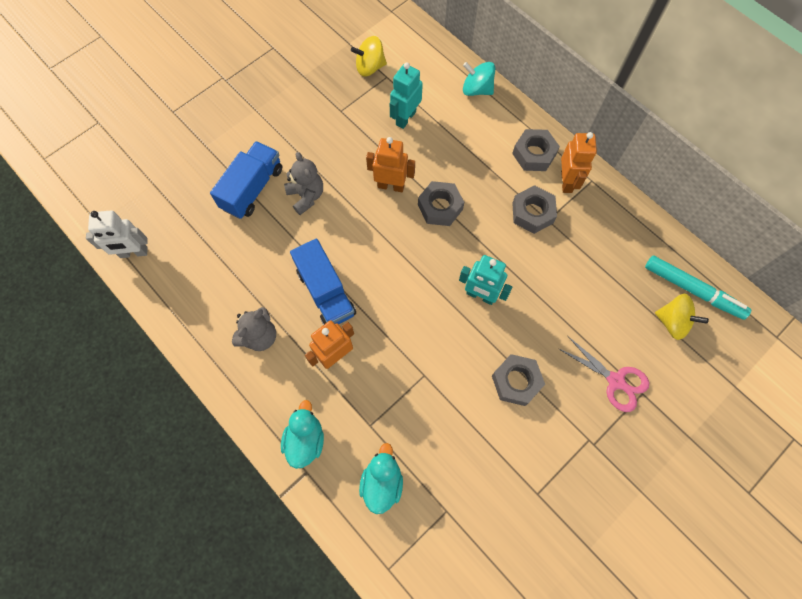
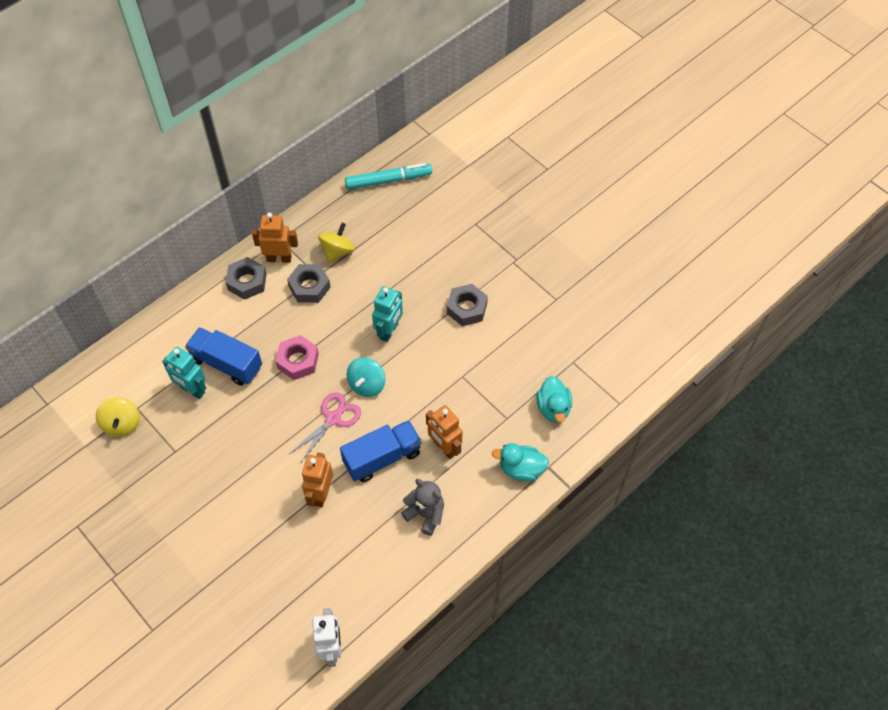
camera: 90 degrees left, 10 degrees down
(252, 188) = (263, 533): blue truck -> blue truck (226, 364)
(306, 196) = (276, 480): grey teddy bear -> none
(382, 482) = (553, 408): turquoise duck -> turquoise duck turned 105 degrees counterclockwise
(391, 186) = (271, 403): orange robot -> orange robot (320, 494)
(440, 207) = (298, 361): grey nut -> pink nut
(477, 89) = (166, 325): turquoise spinning top -> turquoise spinning top (367, 384)
(615, 381) = (465, 240): pink scissors -> pink scissors (333, 419)
(672, 322) = (416, 197): yellow spinning top -> yellow spinning top (337, 251)
(693, 290) = (388, 180): turquoise marker -> turquoise marker turned 45 degrees clockwise

